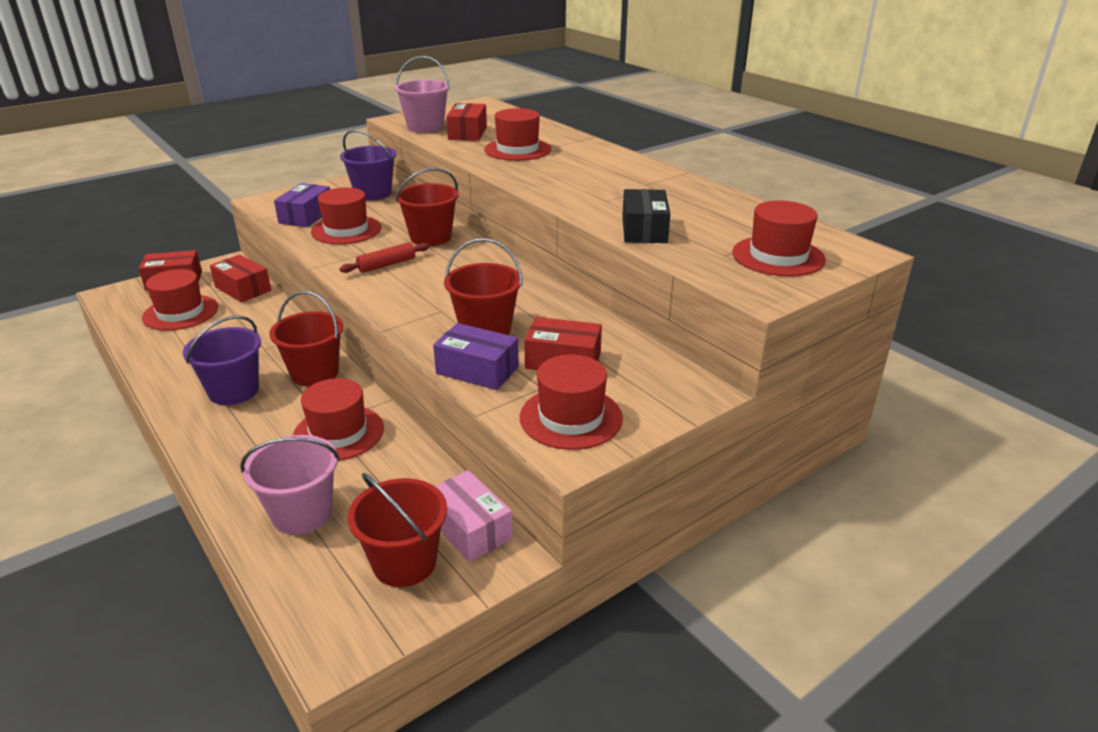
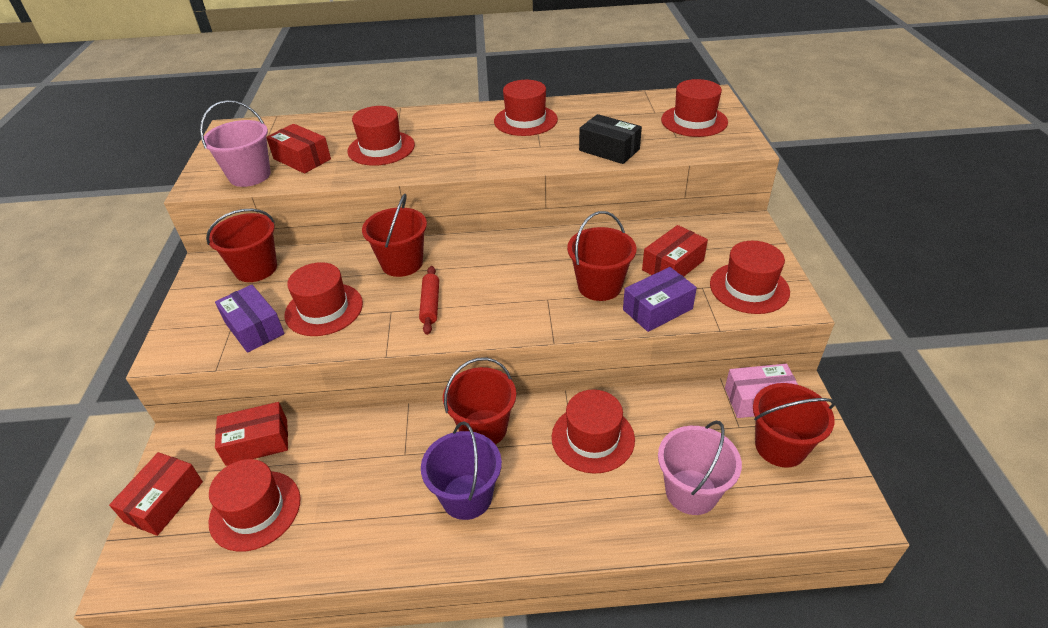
camera: 55 degrees left, 10 degrees up
(373, 193) = (256, 269): purple bucket -> red bucket
(646, 183) = (525, 120): none -> red hat

